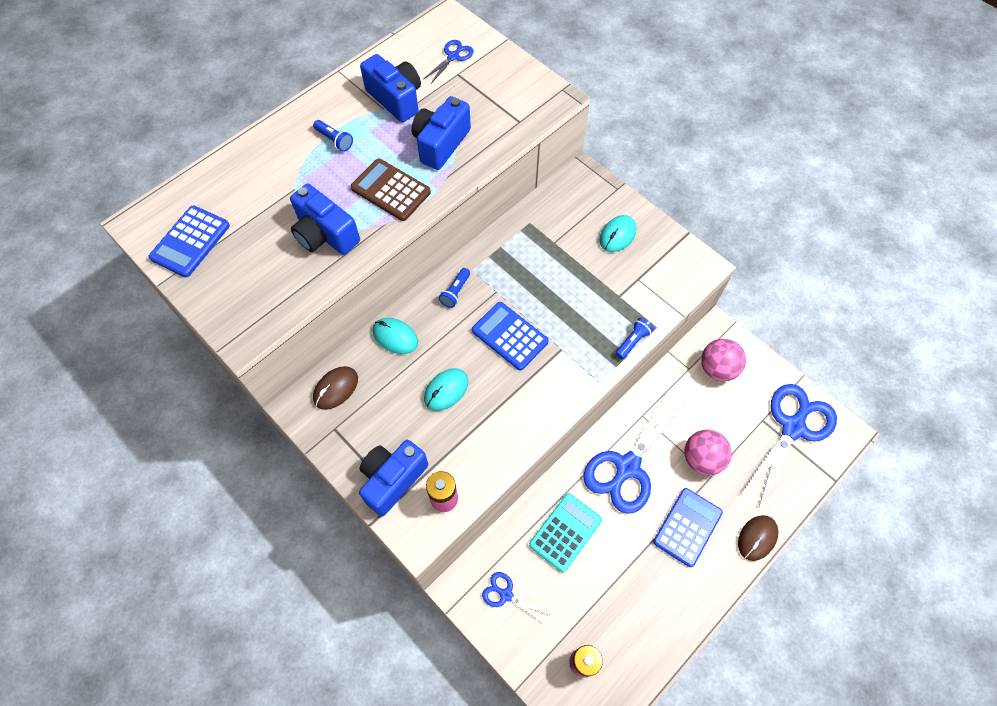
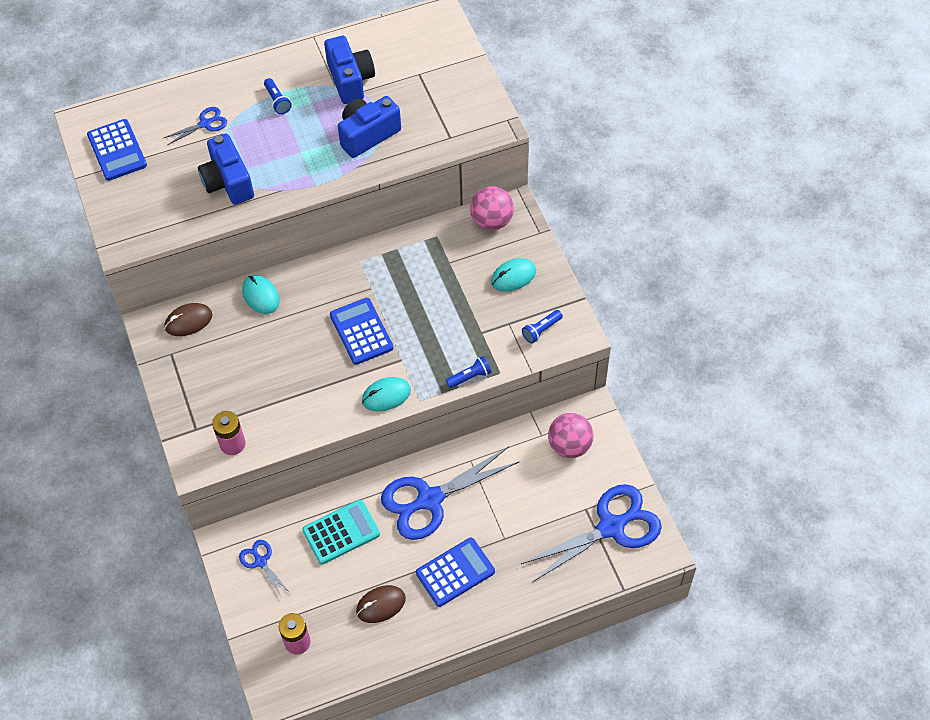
camera: 25 degrees right, 5 degrees down
(190, 242) = (117, 150): blue calculator -> blue calculator turned 75 degrees counterclockwise
(391, 190) = (302, 162): brown calculator -> none
(392, 479) = (198, 413): blue camera -> none
(446, 390) = (281, 357): turquoise mouse -> turquoise mouse (386, 395)
(453, 56) = (424, 55): blue scissors -> blue scissors (205, 124)
(455, 292) = (334, 275): blue flashlight -> blue flashlight (541, 330)
(701, 459) = (504, 520): pink ball -> pink ball (491, 221)
(757, 538) = (515, 607): brown mouse -> brown mouse (381, 605)

